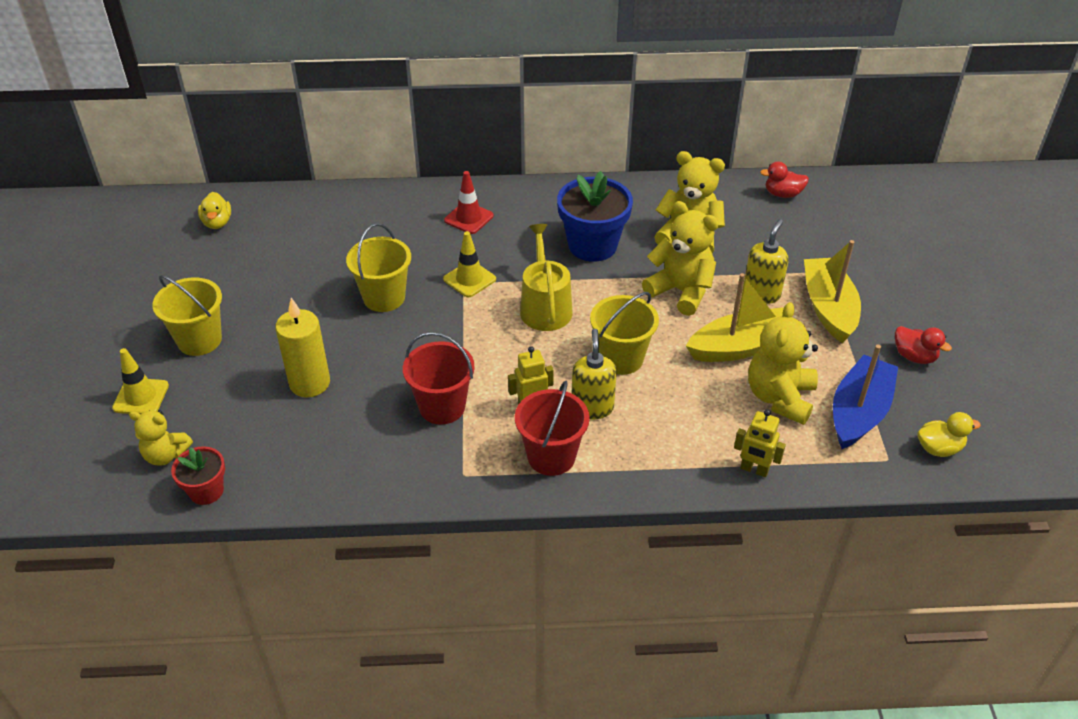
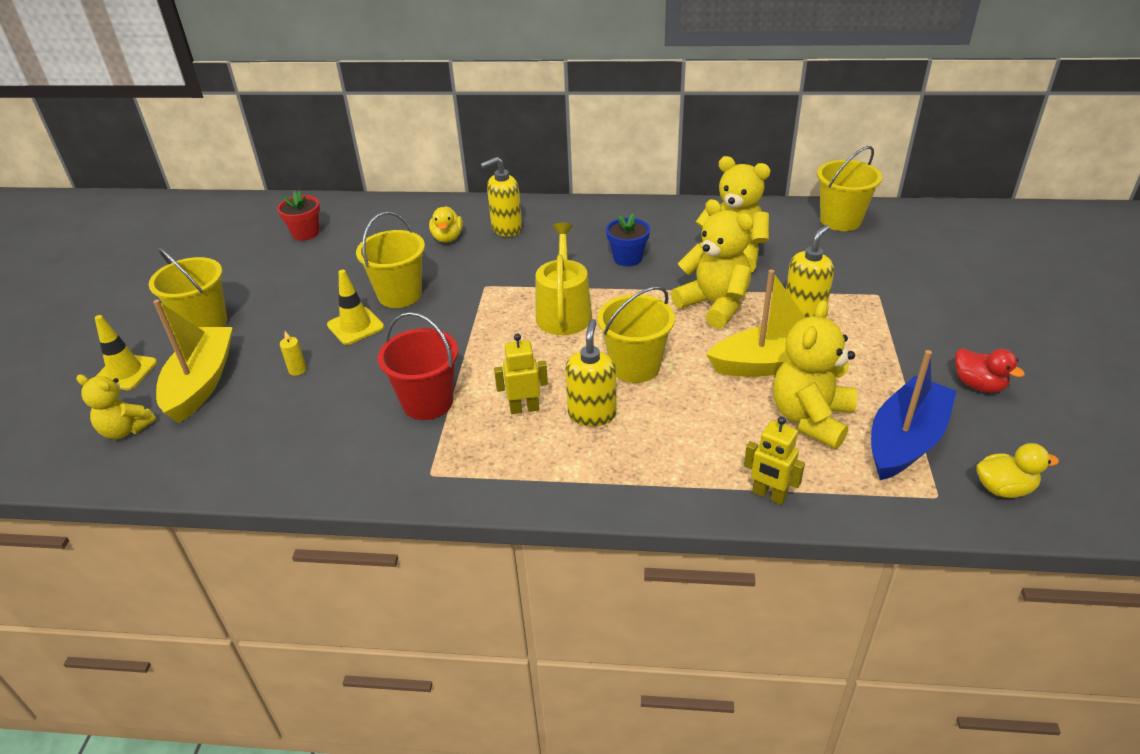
camera: 10 degrees right, 5 degrees down
(206, 491) = (151, 469): red flower pot -> red flower pot (305, 233)
(217, 223) = (262, 223): yellow duck -> yellow duck (447, 238)
(310, 383) = (297, 370): yellow candle -> yellow candle, size x0.41
(469, 218) = (506, 229): red traffic cone -> yellow soap dispenser
(469, 279) = (492, 282): yellow traffic cone -> yellow traffic cone (355, 326)
(551, 456) = (533, 462): red bucket -> none
(592, 245) = (627, 258): blue flower pot -> blue flower pot, size x0.55
(782, 194) = (840, 220): red duck -> yellow bucket
(828, 308) = (879, 330): yellow boat -> yellow boat (201, 383)

